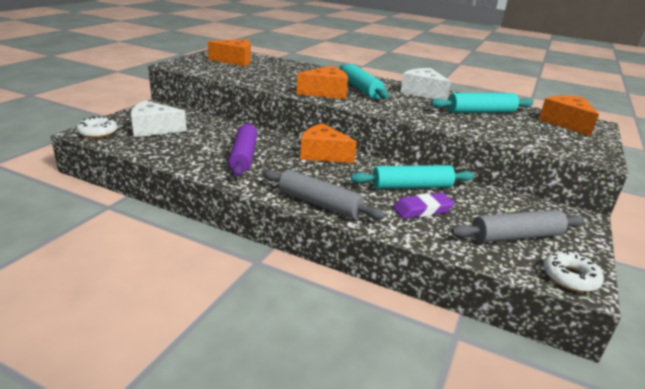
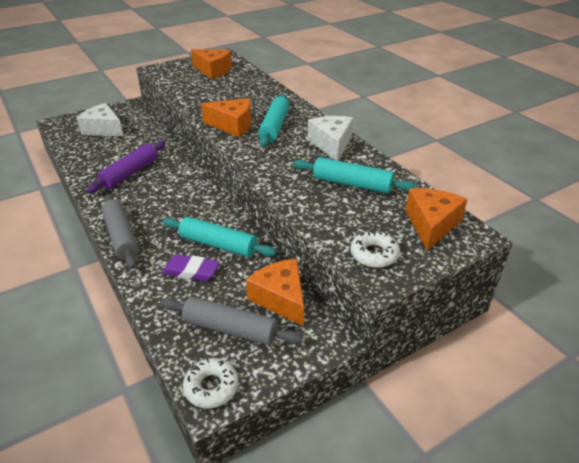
camera: 35 degrees right, 10 degrees up
(98, 132) = (65, 124): white donut -> white donut (374, 254)
(323, 154) = (193, 187): orange cheese -> orange cheese (281, 298)

